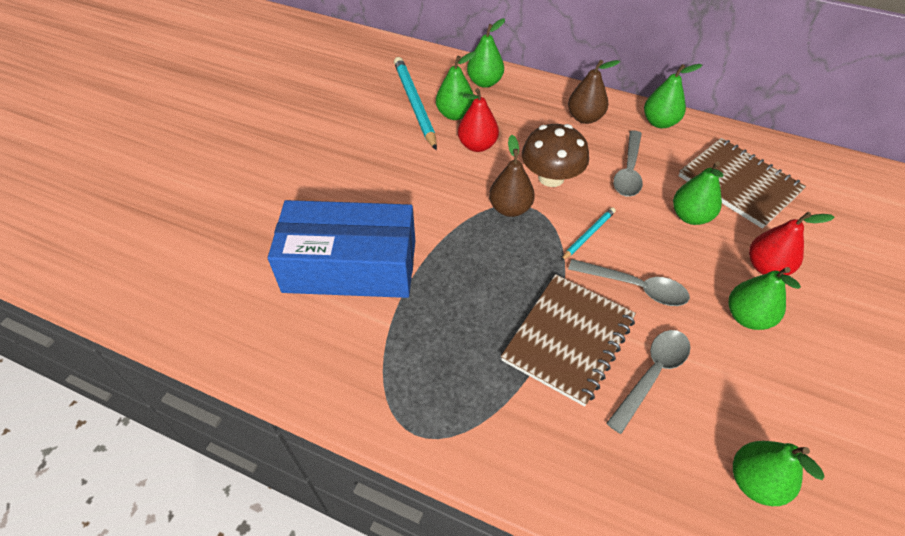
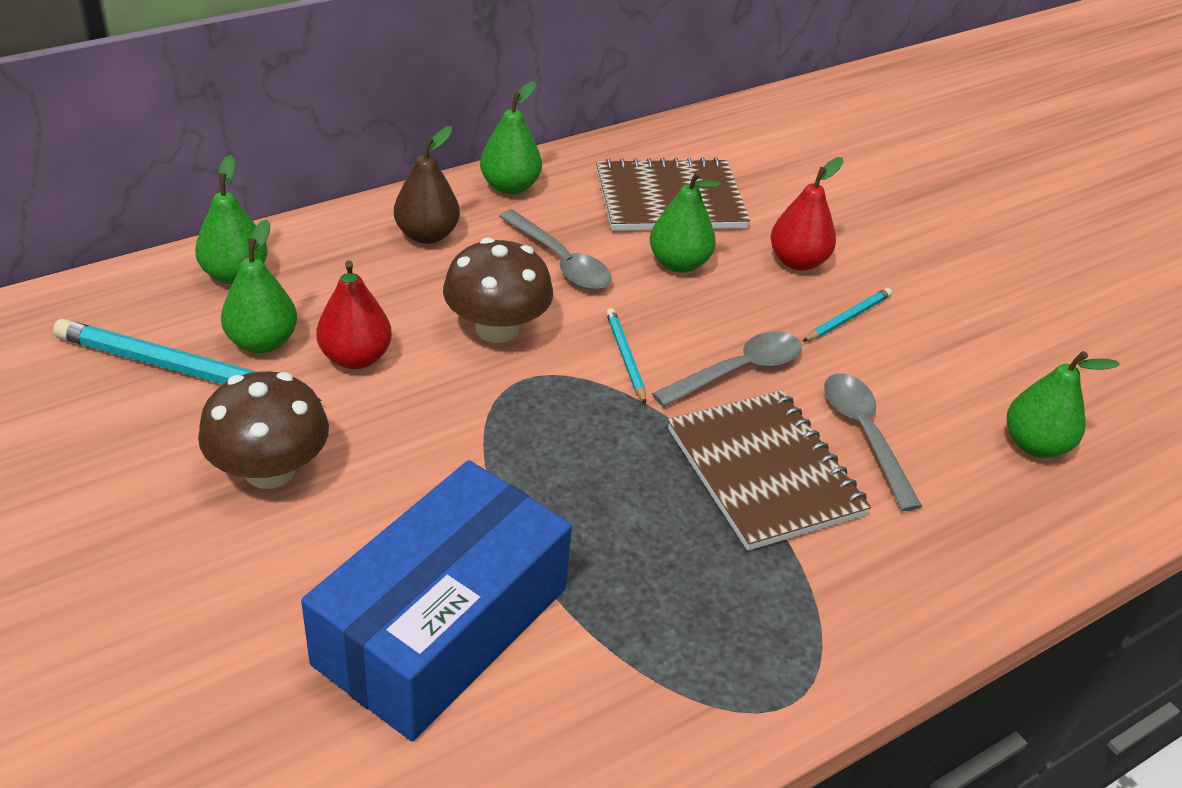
camera: 60 degrees left, 10 degrees down
(386, 162) = (269, 470): none -> brown mushroom
(510, 208) = (509, 397): brown pear -> none
(747, 317) = (847, 318): green pear -> turquoise pencil

